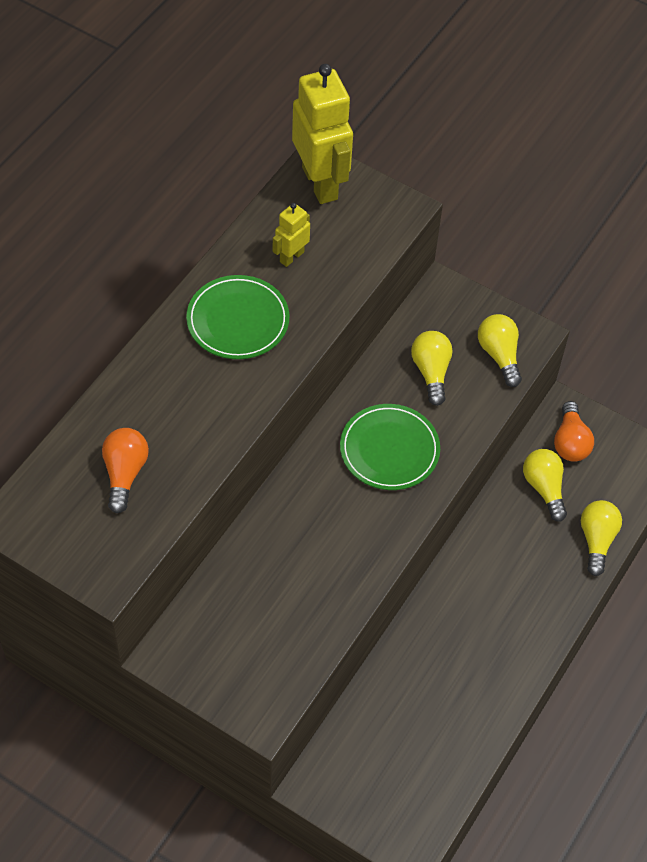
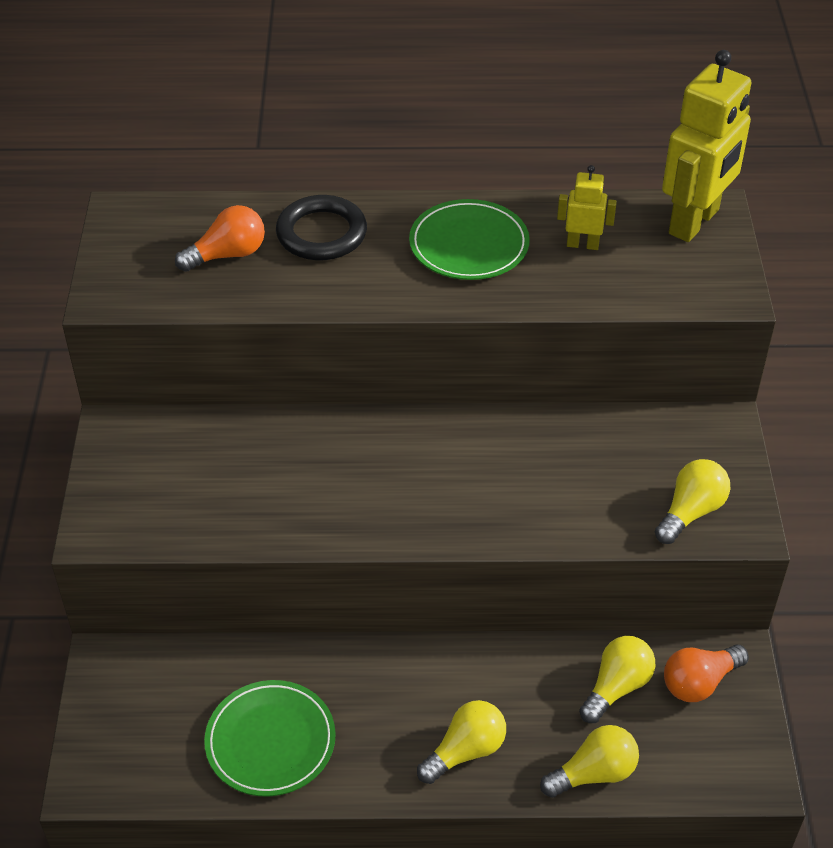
camera: 60 degrees right, 10 degrees down
(151, 401) = (321, 233): none -> black ring
(389, 450) = (483, 478): green plate -> green plate (270, 741)
(431, 372) = (611, 465): yellow light bulb -> yellow light bulb (465, 751)

